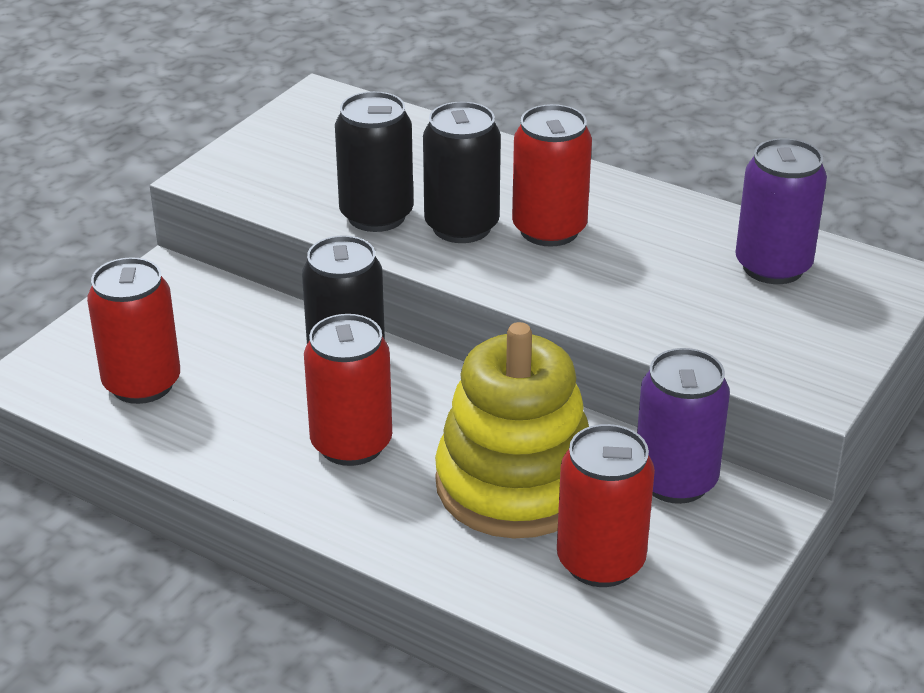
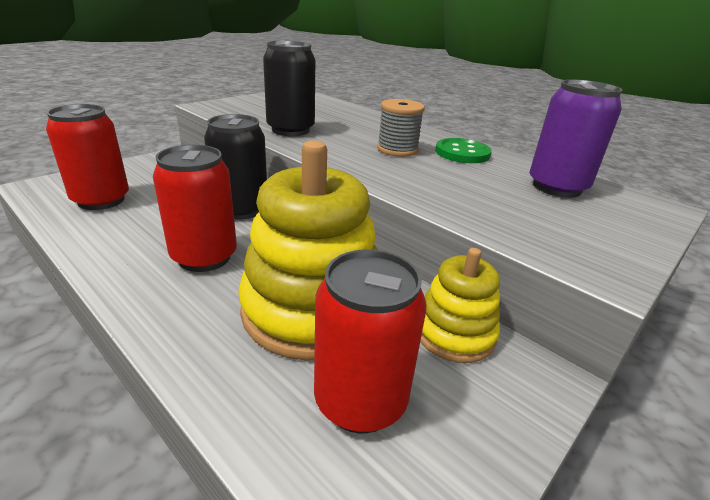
camera: 10 degrees right, 5 degrees down
(461, 227) = (340, 141): black can -> none
(549, 230) = (397, 149): red can -> grey spool
(641, 218) = (462, 153): none -> green button
(675, 481) = (454, 333): purple can -> yellow stacking toy

